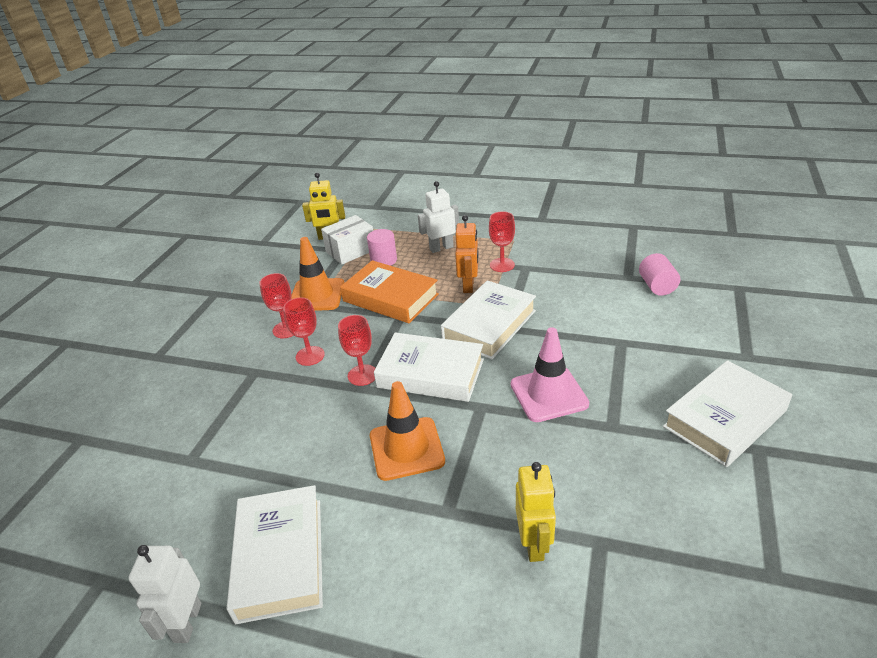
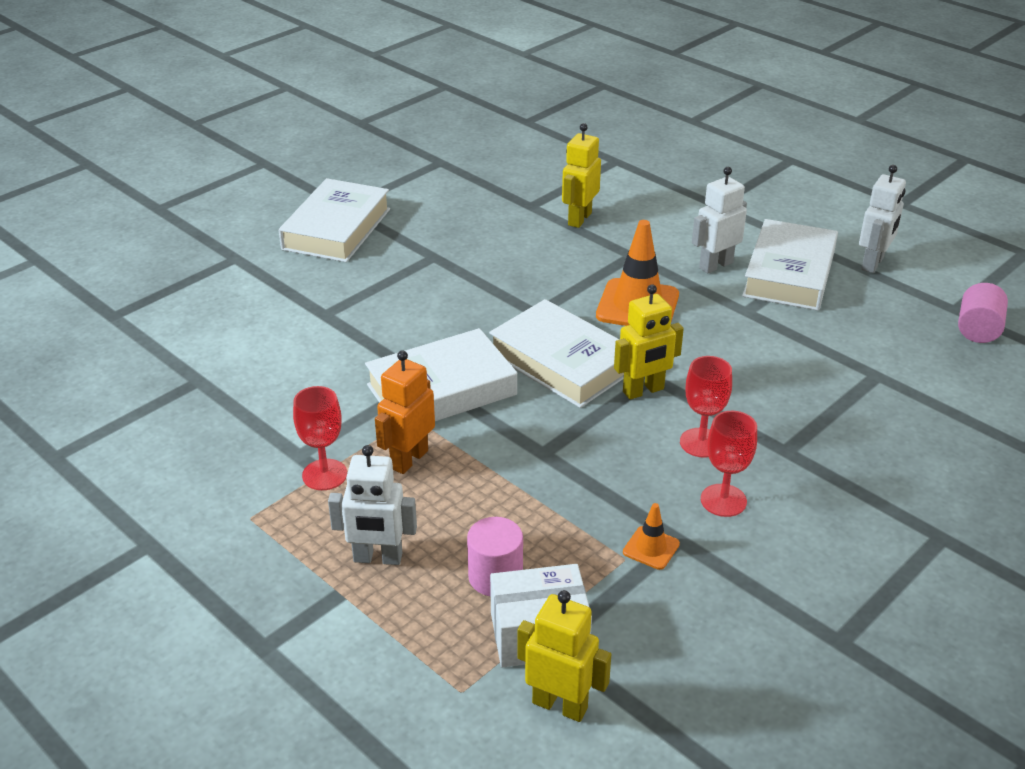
camera: 155 degrees left, 0 degrees up
(317, 295) = (651, 548): orange traffic cone -> orange traffic cone, size x0.49
(359, 535) = (715, 265): none -> white robot
(362, 375) = (643, 391): red goblet -> yellow robot
(390, 298) = (537, 489): orange book -> none
(548, 394) = (459, 298): pink traffic cone -> none
(657, 286) = (189, 354): pink cylinder -> pink cylinder (978, 330)
(725, 419) = (336, 229): white book -> white book turned 60 degrees counterclockwise

